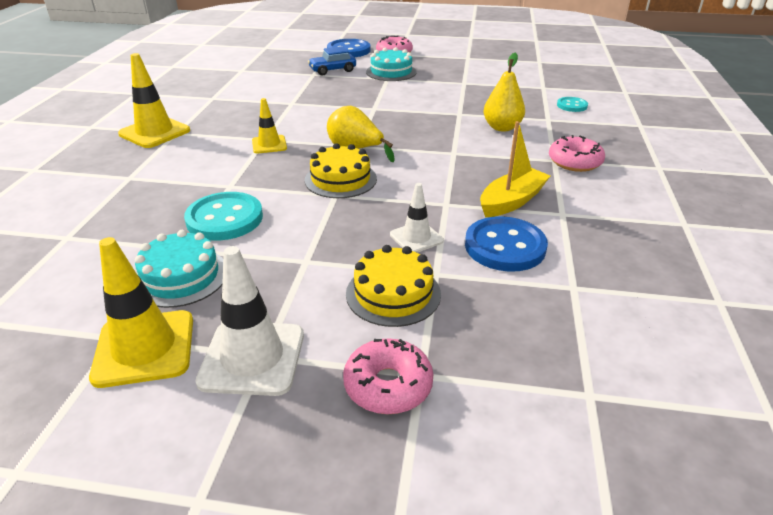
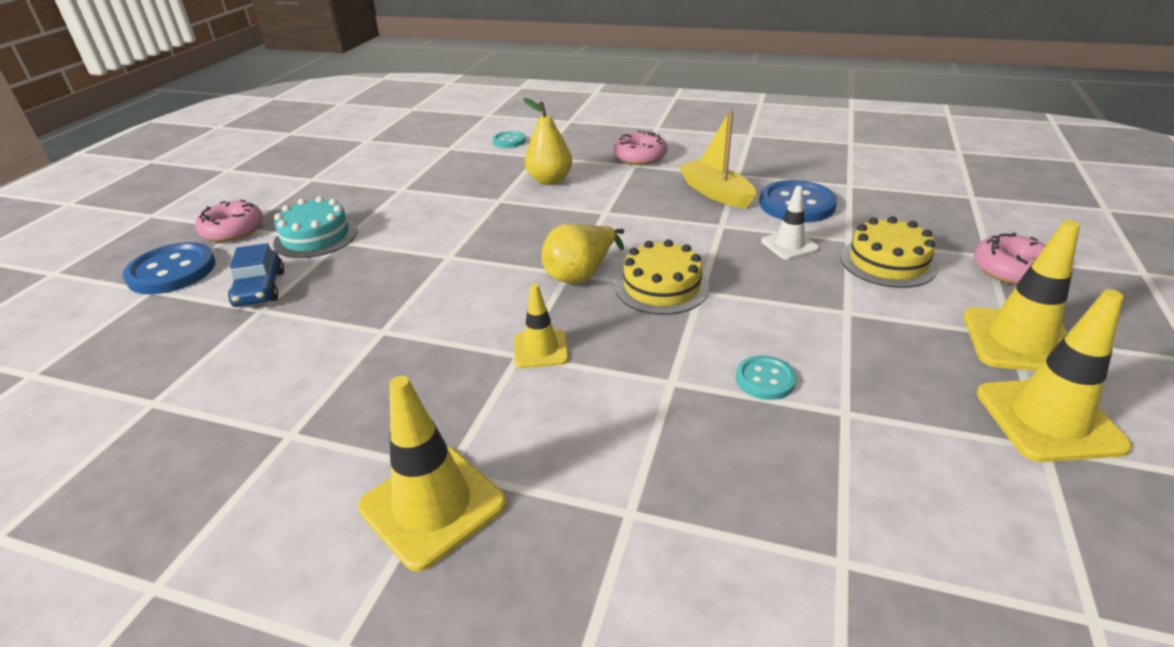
camera: 80 degrees left, 0 degrees up
(181, 277) = (908, 406): turquoise cake -> none
(224, 218) = (765, 379): turquoise button -> turquoise button, size x0.55
(252, 358) = (1019, 341): white traffic cone -> yellow traffic cone

